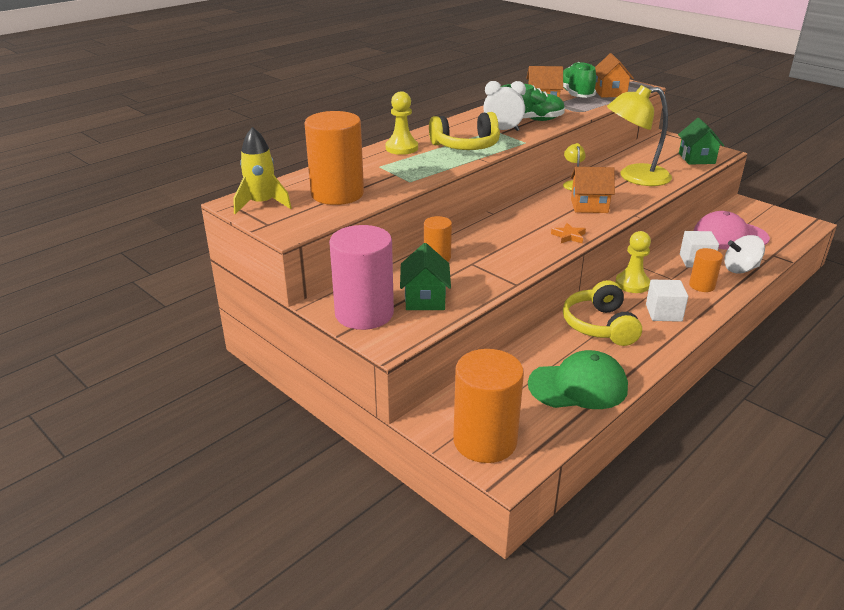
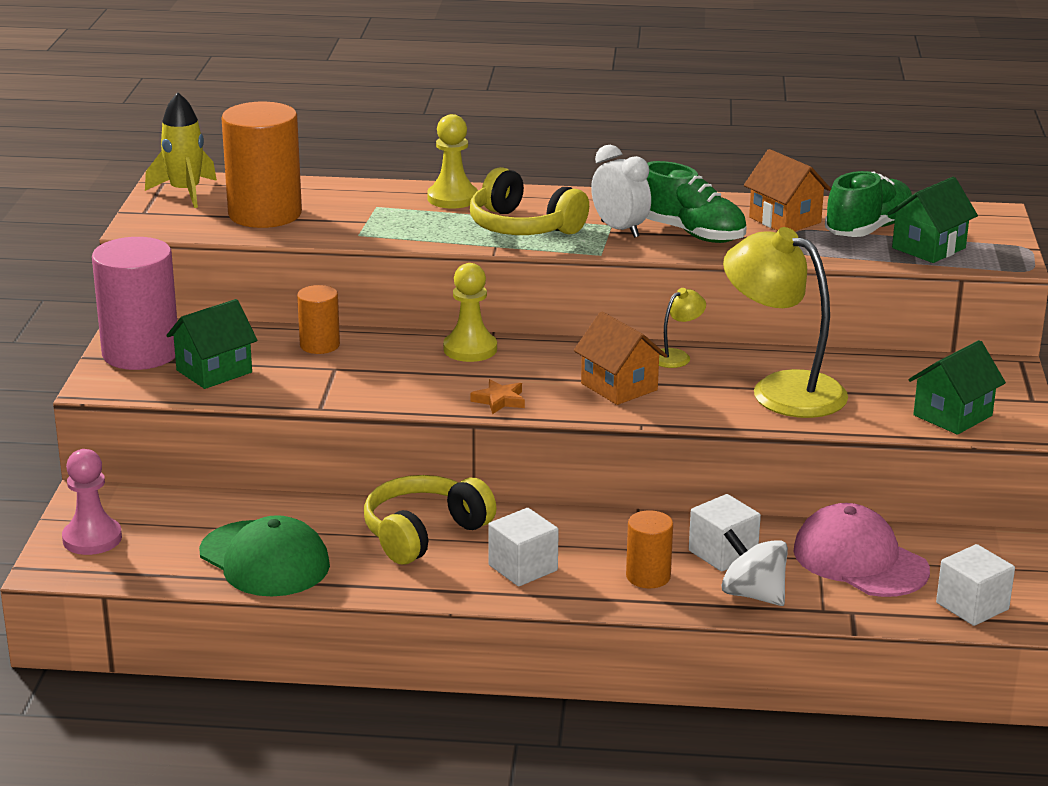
camera: 50 degrees right, 5 degrees down
(485, 441) = (92, 539): orange cylinder -> pink pawn
(610, 93) = (928, 248): orange house -> green house
(632, 284) = (572, 524): yellow pawn -> yellow pawn (470, 349)
(788, 231) = (972, 606): none -> white cube

